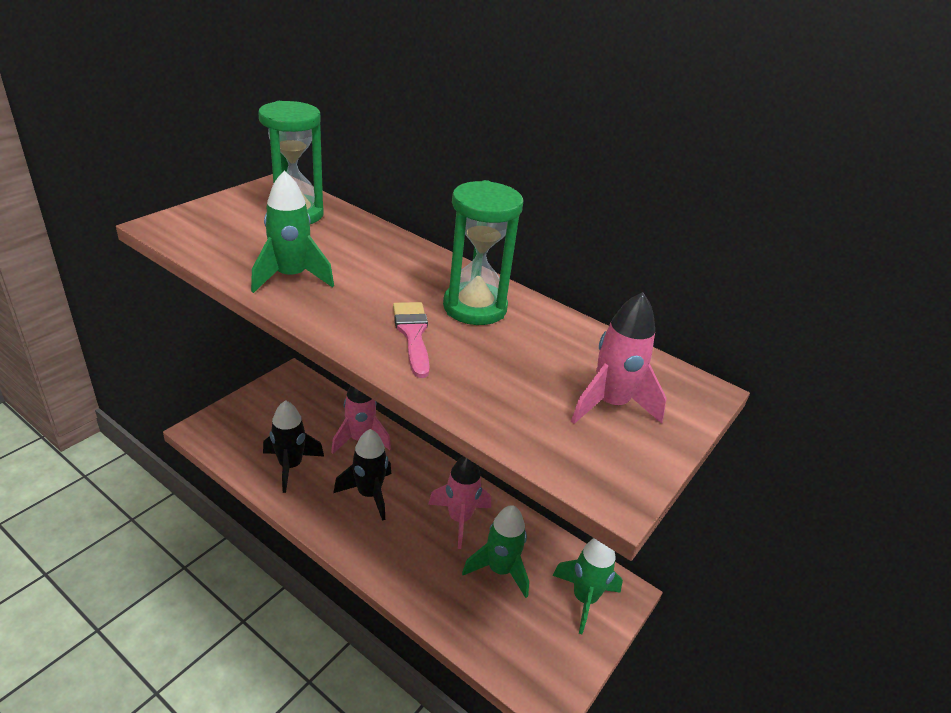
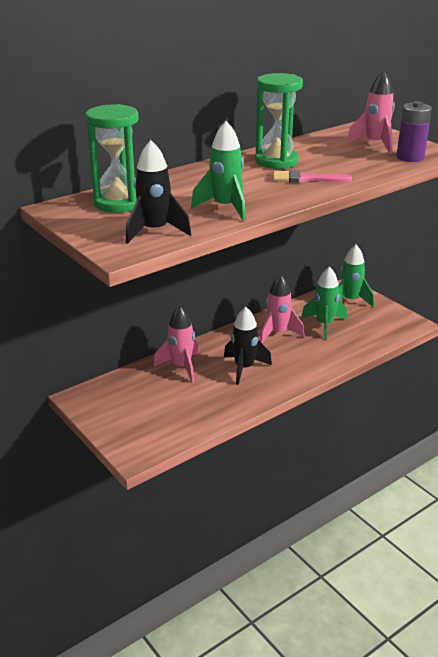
camera: 70 degrees left, 5 degrees down
(290, 466) = (201, 404): black rocket -> black rocket (155, 231)
(564, 447) = (410, 157): none -> purple battery

